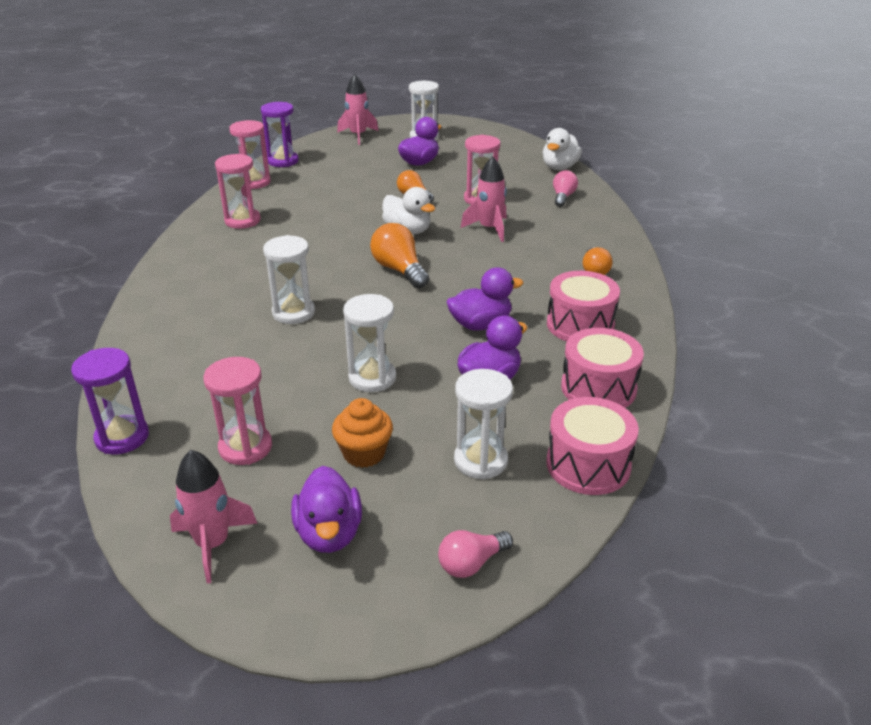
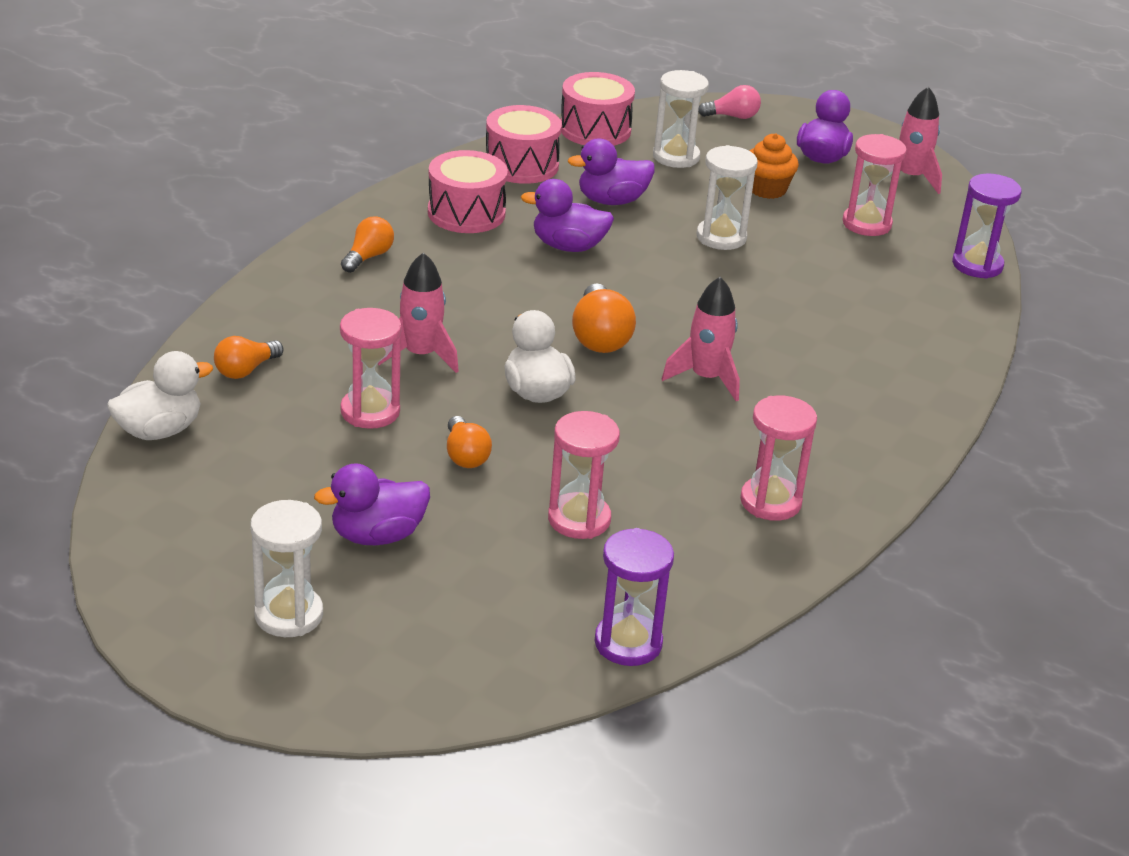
camera: 155 degrees left, 0 degrees up
(254, 182) = (713, 595): pink hourglass -> pink hourglass (579, 519)
(293, 312) = (765, 327): white hourglass -> none
(358, 135) = (417, 677): pink rocket -> pink rocket (706, 378)
(563, 197) = (245, 370): pink light bulb -> orange light bulb

